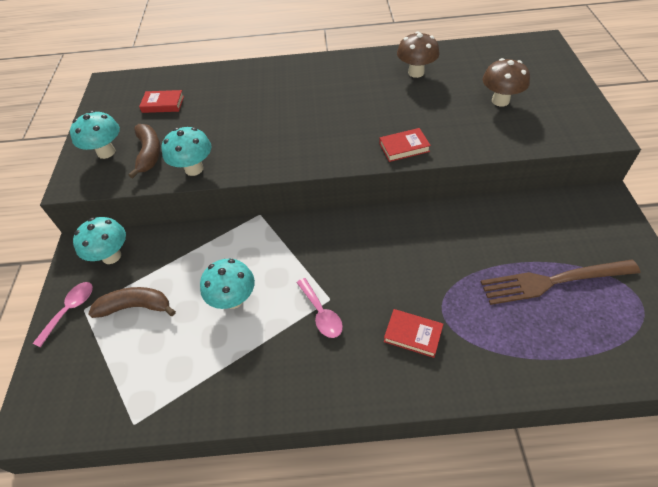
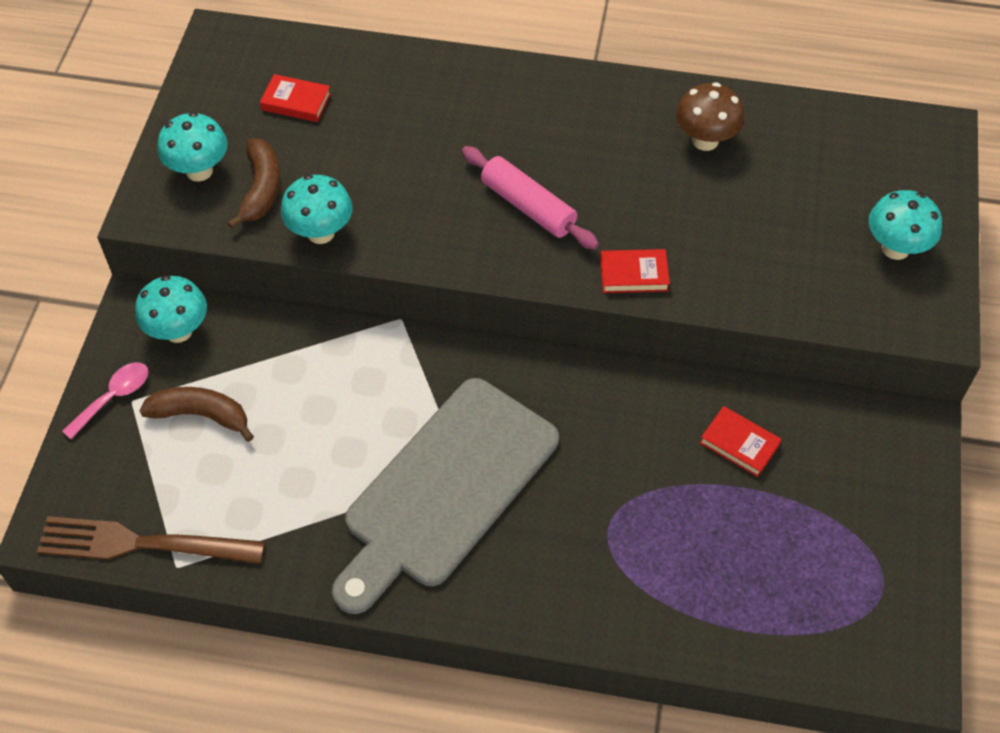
camera: 10 degrees right, 5 degrees up
(233, 299) = (333, 439): turquoise mushroom -> turquoise mushroom (895, 248)
(321, 314) = (446, 489): pink spoon -> grey cutting board
(323, 126) = (528, 206): none -> pink rolling pin
(413, 335) = (557, 548): red book -> red book (739, 444)
(500, 101) = (813, 228): brown mushroom -> none
(552, 281) = (776, 526): brown fork -> brown fork (141, 544)

